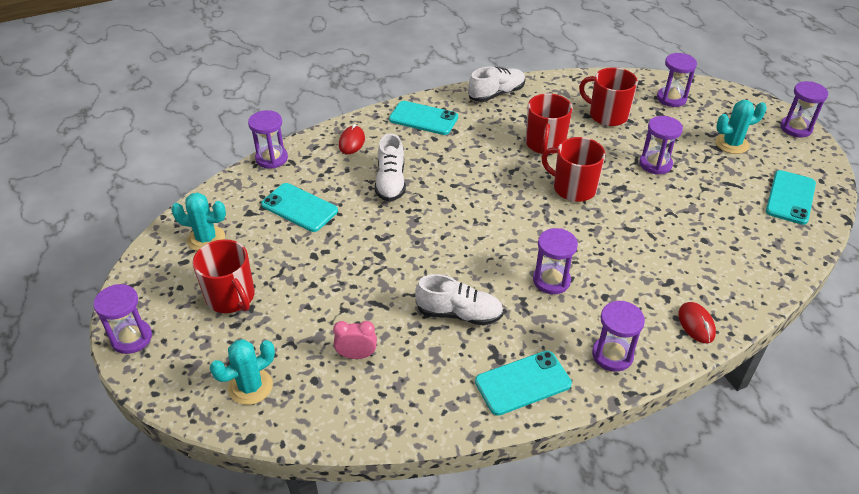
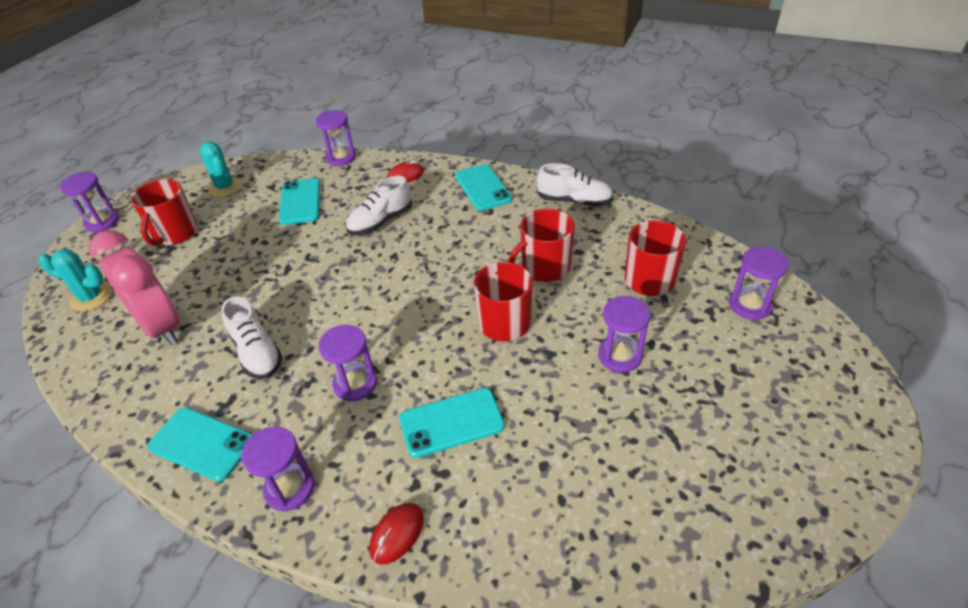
camera: 50 degrees right, 0 degrees up
(356, 355) = (161, 327): pink clock -> pink clock, size x2.18
(731, 144) = (746, 396): turquoise cactus -> none
(790, 197) = (722, 506): turquoise phone -> turquoise phone (451, 422)
(796, 128) = (870, 438): purple hourglass -> none

